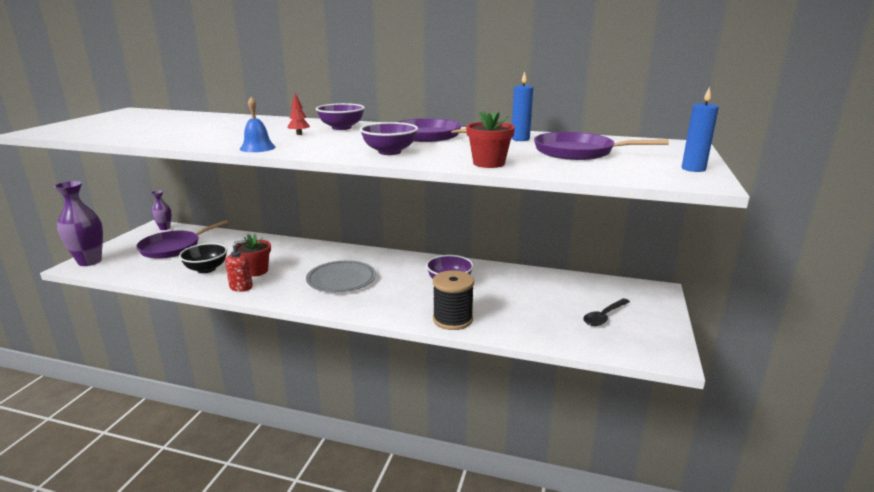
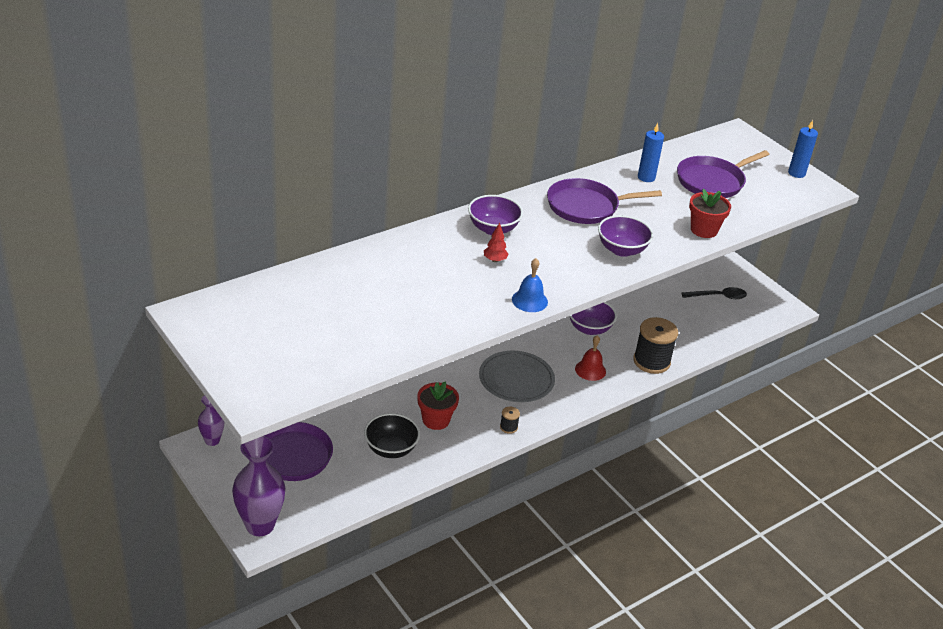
camera: 55 degrees left, 15 degrees up
(241, 287) = (464, 442): red soap dispenser -> none
(279, 295) = (508, 427): none -> black spool
(397, 300) = (590, 370): none -> red bell
(604, 317) = (718, 296): black spoon -> black spoon turned 90 degrees counterclockwise

